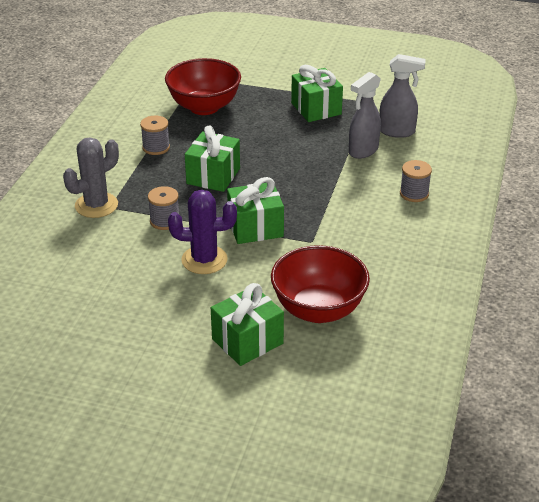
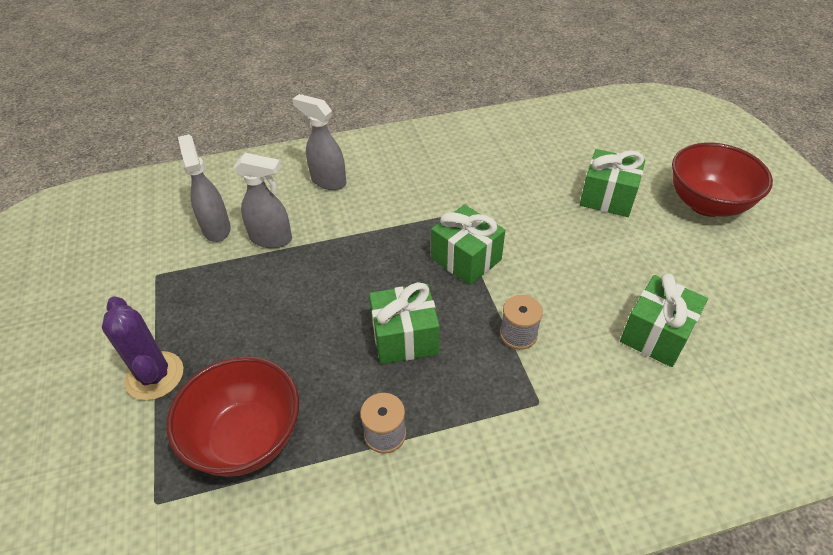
camera: 120 degrees left, 10 degrees up
(96, 205) = (549, 418): grey cactus -> none
(204, 260) = (545, 271): purple cactus -> purple cactus (154, 376)
(316, 109) = (194, 314): green gift -> green gift (656, 334)
(318, 310) = (533, 176): red bowl -> red bowl (707, 204)
(414, 194) = (328, 181): grey spool -> grey spray bottle

